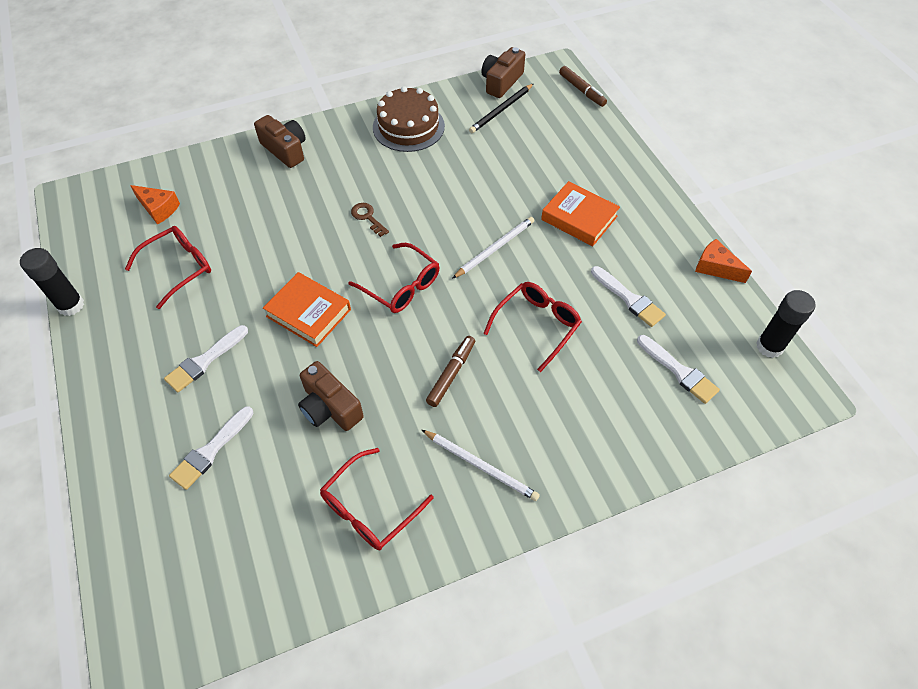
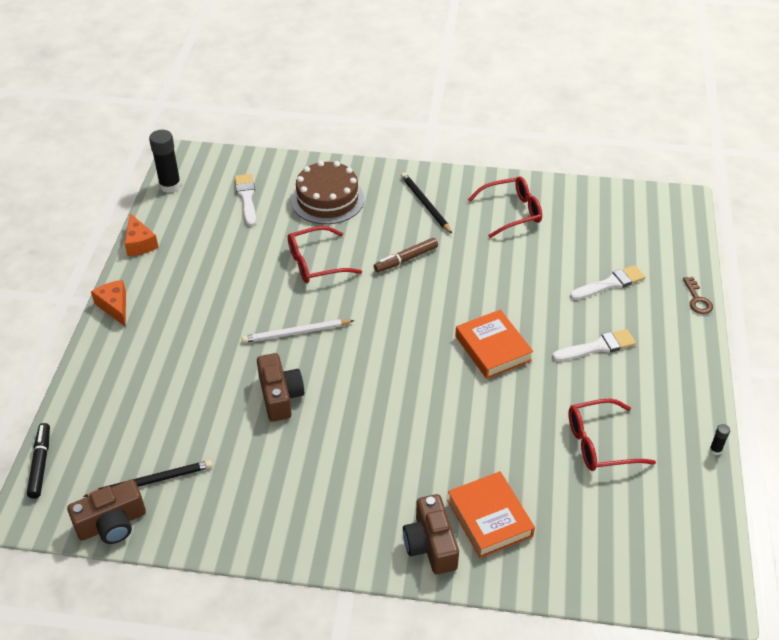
camera: 150 degrees left, 10 degrees down
(71, 305) = (715, 450): black glue stick -> black glue stick, size x0.45
(158, 209) = (606, 527): orange cheese -> orange cheese (114, 306)
(330, 407) = (509, 275): brown camera -> brown camera (280, 396)
(367, 217) = (389, 414): brown key -> brown key (697, 299)
(401, 286) = (400, 336): red glasses -> none
(408, 126) = (270, 509): brown cake -> brown cake (327, 199)
(481, 466) = (425, 204): white pencil -> black pencil
(579, 218) = (199, 326): orange book -> orange book (489, 518)
(582, 90) = (40, 464): brown marker -> black marker
(629, 298) = (229, 251): white brush -> none

